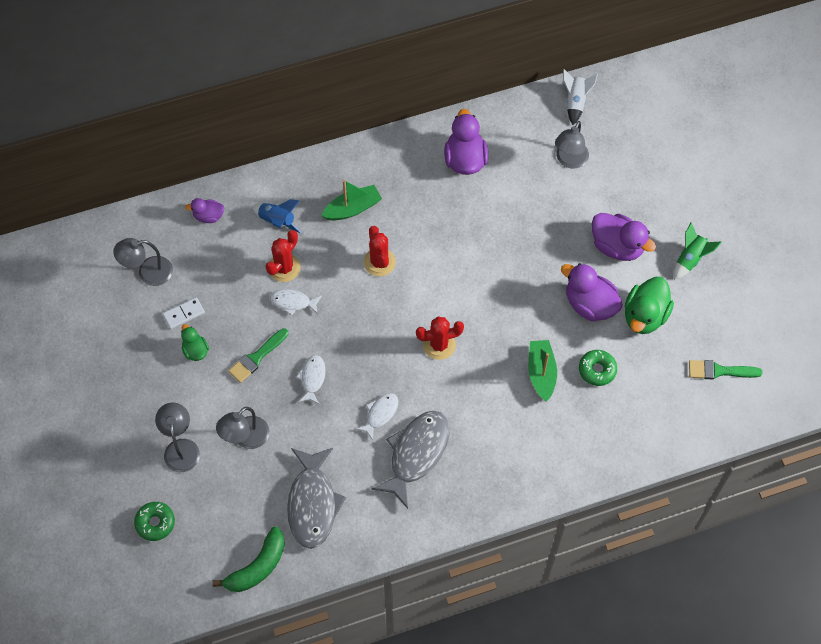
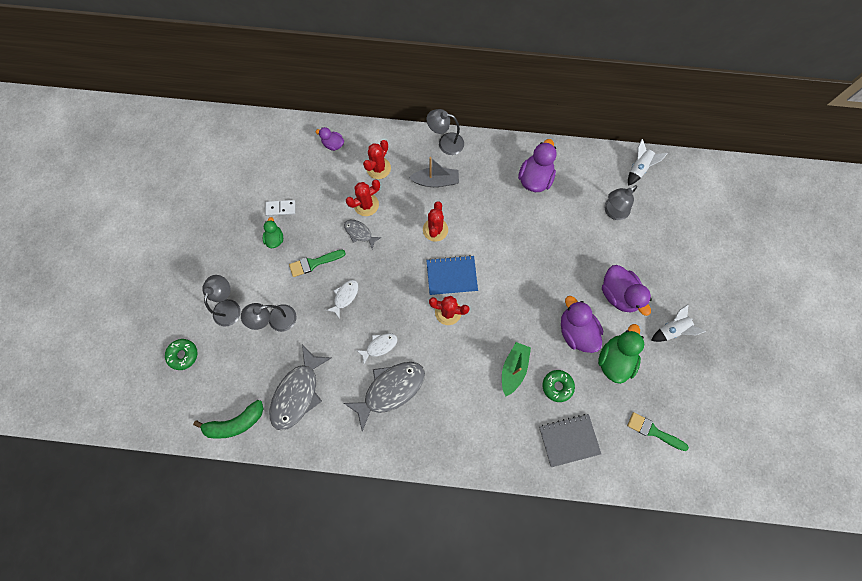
camera: 25 degrees right, 10 degrees up
(148, 273) = (272, 168): grey lamp -> grey lamp (445, 143)
(277, 221) = (378, 168): blue rocket -> red cactus
(293, 302) = (359, 233): white fish -> grey fish
(352, 208) = (436, 181): green boat -> grey boat
(423, 304) = (451, 276): none -> blue notebook
(636, 419) = (569, 440): none -> grey notebook
(645, 316) = (614, 359): green duck -> green duck turned 150 degrees clockwise
(690, 259) = (671, 329): green rocket -> white rocket

